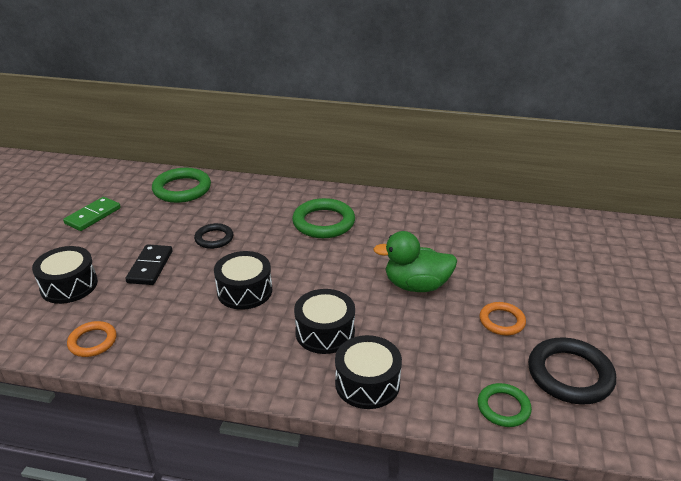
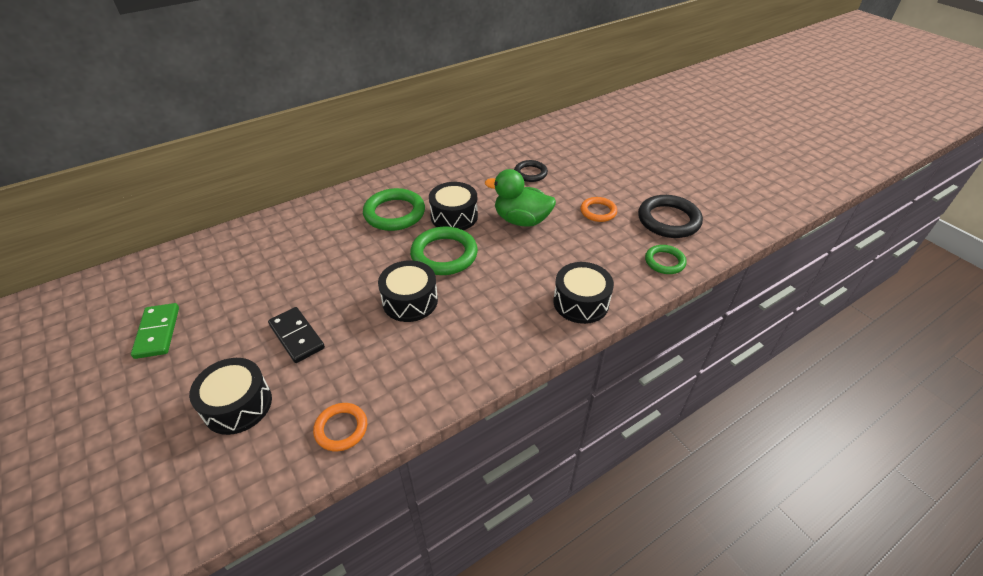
camera: 45 degrees left, 10 degrees up
(182, 189) = (221, 255): green ring -> green ring (444, 254)
(214, 238) = (320, 278): black ring -> black ring (530, 173)
(325, 332) = (509, 289): black drum -> black drum (454, 216)
(416, 285) = (521, 220): green duck -> green duck turned 60 degrees clockwise

